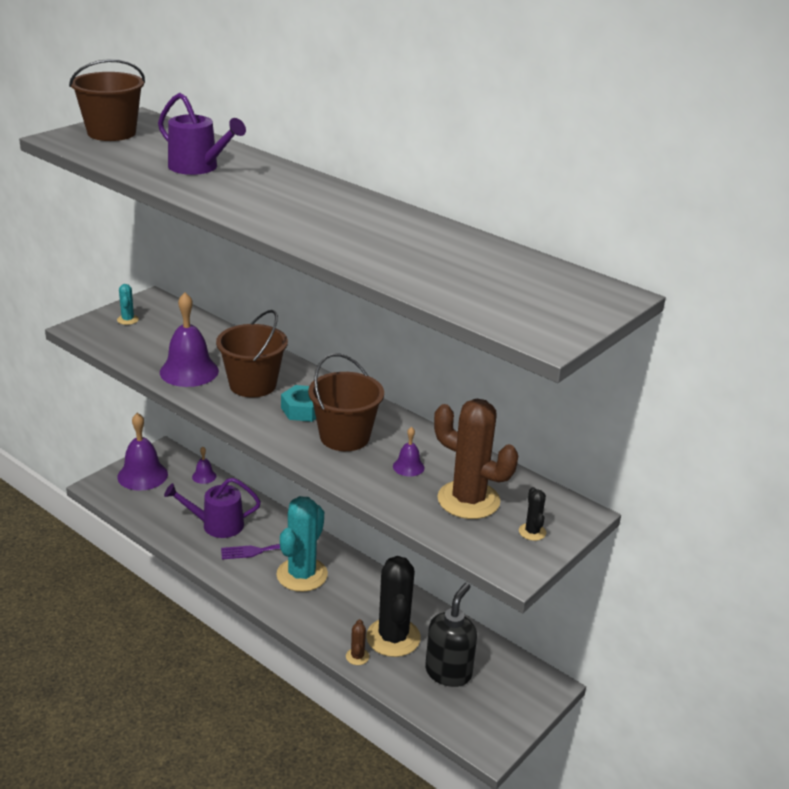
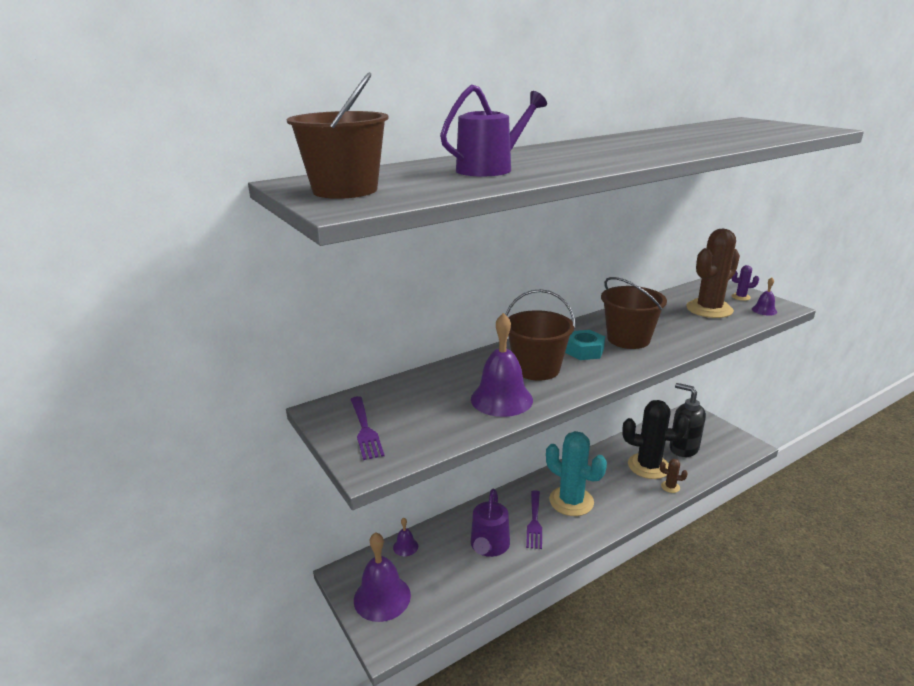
camera: 70 degrees left, 5 degrees down
(128, 320) = (365, 430): turquoise cactus -> purple fork
(408, 467) = (669, 322): purple bell -> purple bell (764, 310)
(532, 532) = (740, 297): black cactus -> purple cactus

